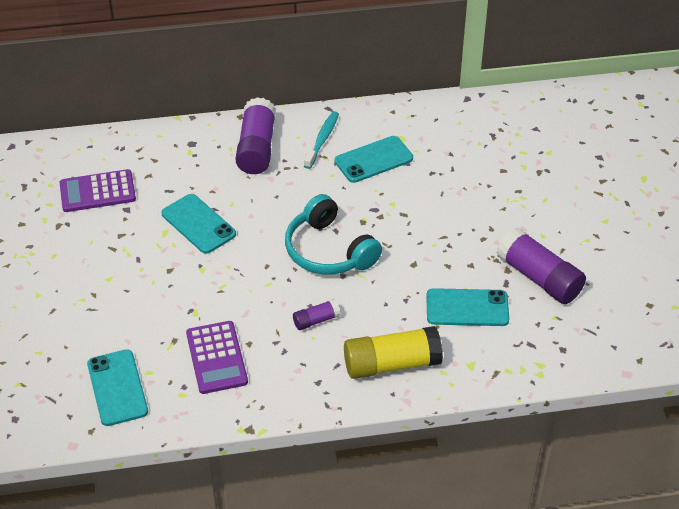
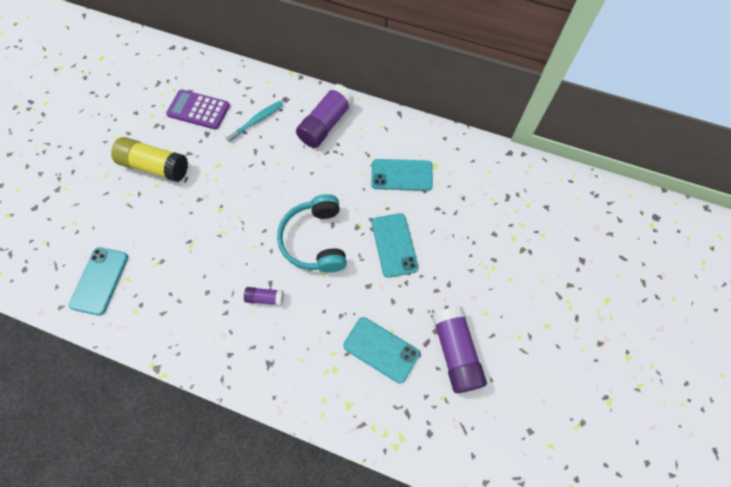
camera: 30 degrees right, 20 degrees up
(198, 224) = (243, 170): turquoise phone -> turquoise phone (394, 245)
(216, 358) = (177, 292): purple calculator -> none
(322, 140) = (376, 139): turquoise toothbrush -> turquoise toothbrush (256, 121)
(391, 364) = (291, 369): yellow glue stick -> yellow glue stick (155, 166)

